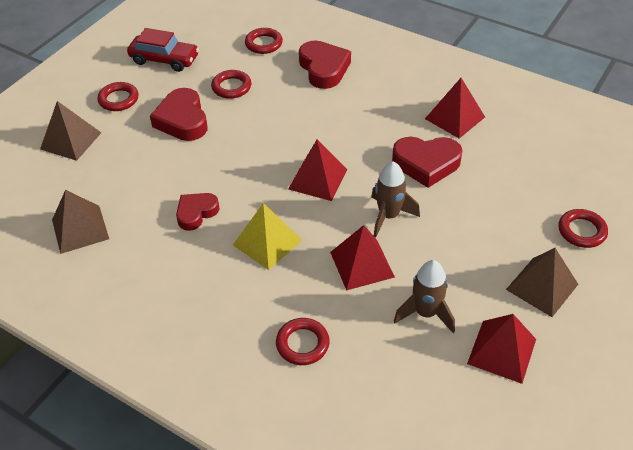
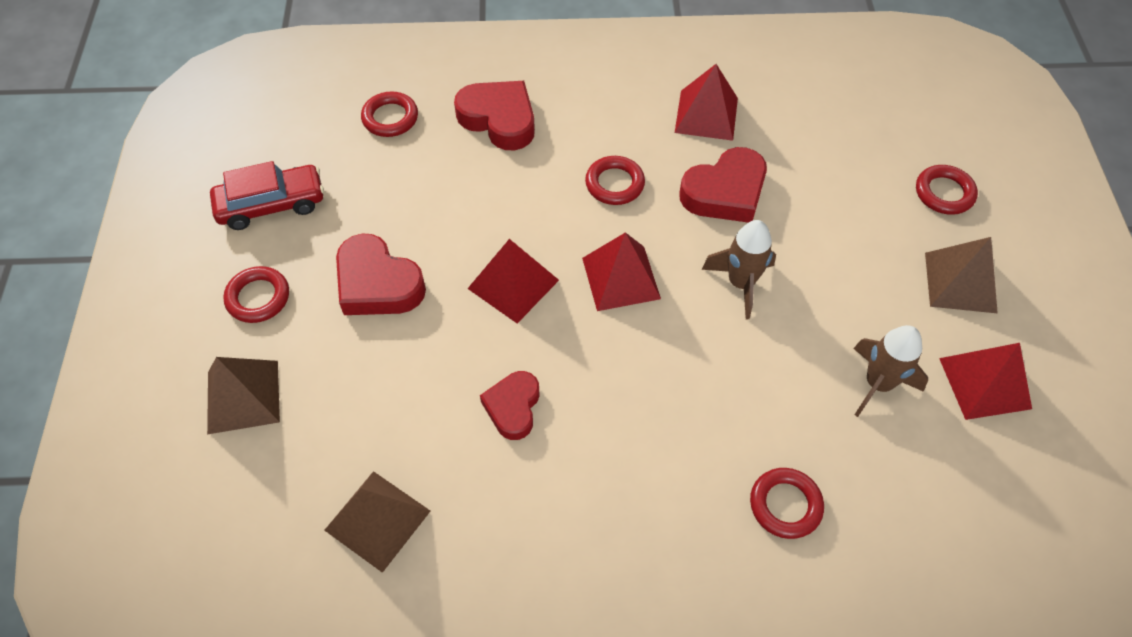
camera: 35 degrees left, 10 degrees up
(231, 87) = (402, 202): red ring -> red ring (614, 184)
(267, 242) = (634, 397): yellow pyramid -> none
(362, 264) = (763, 363): red pyramid -> red pyramid (513, 284)

